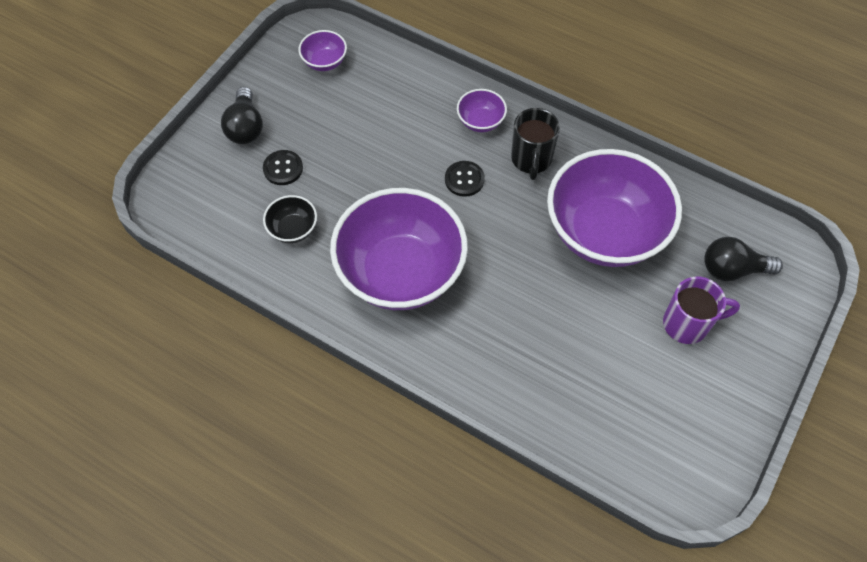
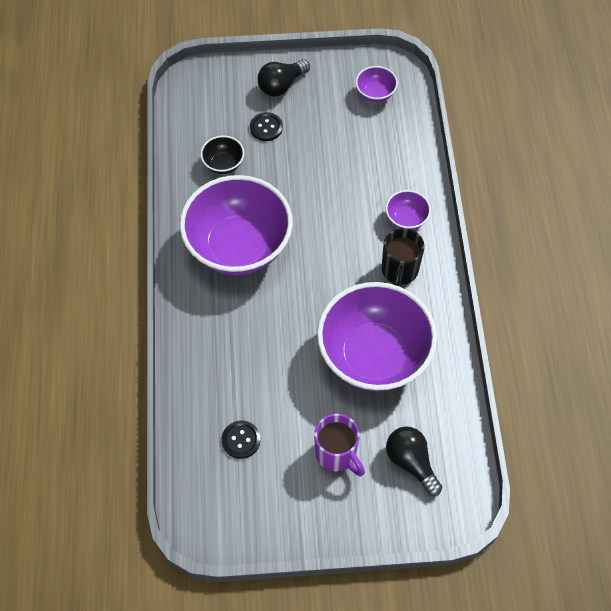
camera: 55 degrees right, 0 degrees up
(464, 179) = (346, 239): black button -> black button (241, 440)
(531, 160) = (399, 271): black mug -> black mug turned 45 degrees counterclockwise

